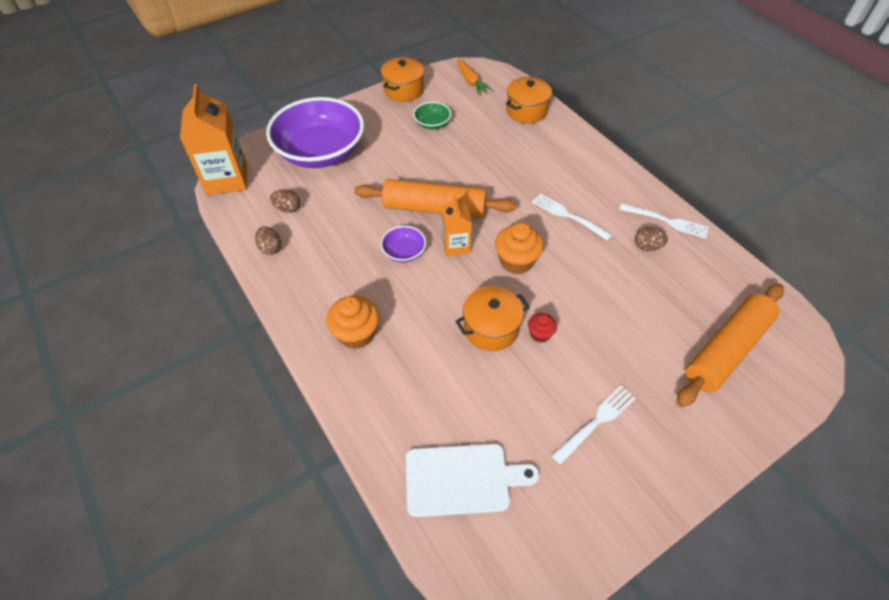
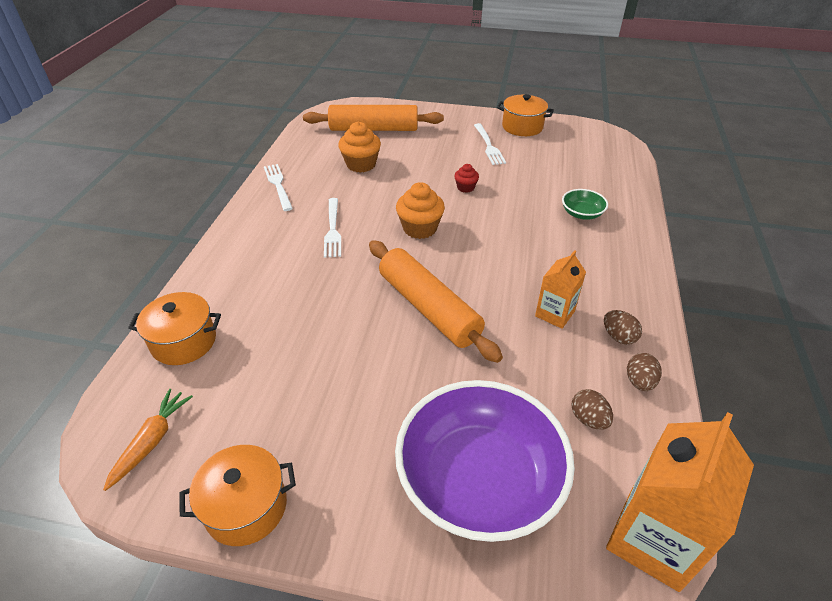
camera: 135 degrees left, 10 degrees down
(356, 334) = (602, 260): orange cupcake -> orange cupcake (361, 164)
(404, 252) = (502, 290): purple bowl -> none
(432, 123) = (296, 409): green bowl -> green bowl (581, 213)
(456, 245) = (451, 266): orange carton -> orange carton (555, 313)
(462, 479) = (593, 166): white cutting board -> none
(491, 328) = (494, 207): orange pot -> orange pot (522, 127)
(596, 421) = (489, 146): white fork -> white fork turned 105 degrees counterclockwise
(647, 247) = (320, 182): brown egg -> brown egg (618, 337)

